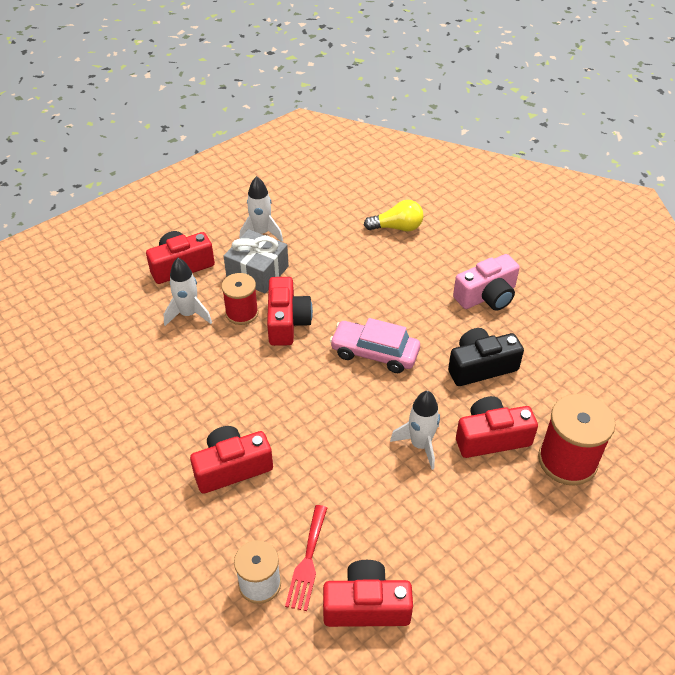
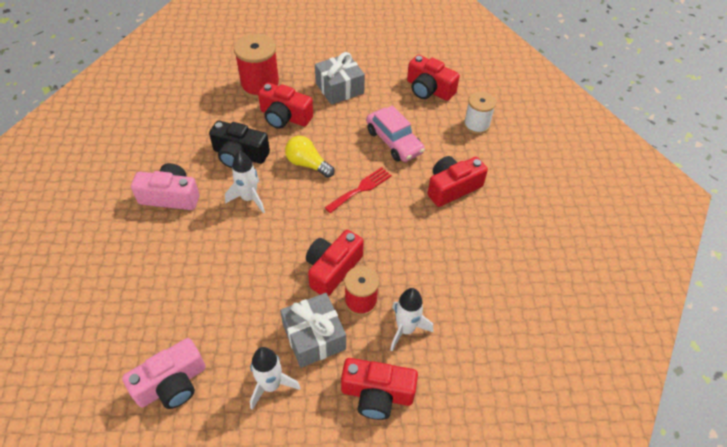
camera: 145 degrees left, 5 degrees up
(232, 467) = (452, 188): red camera -> red camera turned 135 degrees clockwise
(307, 561) = (443, 120): red fork -> red fork (361, 189)
(328, 202) = (172, 384): none -> pink camera
(374, 353) = (295, 204): pink car -> pink car (394, 141)
(397, 227) = (151, 304): yellow light bulb -> yellow light bulb (307, 164)
(420, 445) = (328, 136): white rocket -> white rocket (249, 198)
(478, 523) = (339, 88): none -> grey gift

